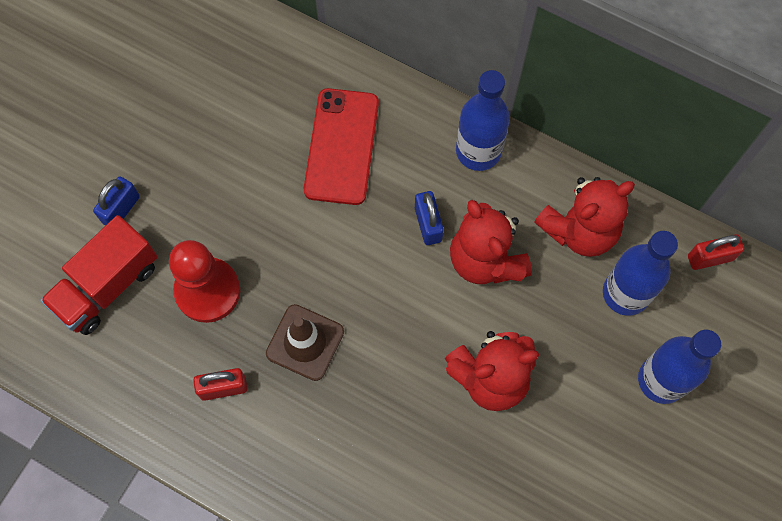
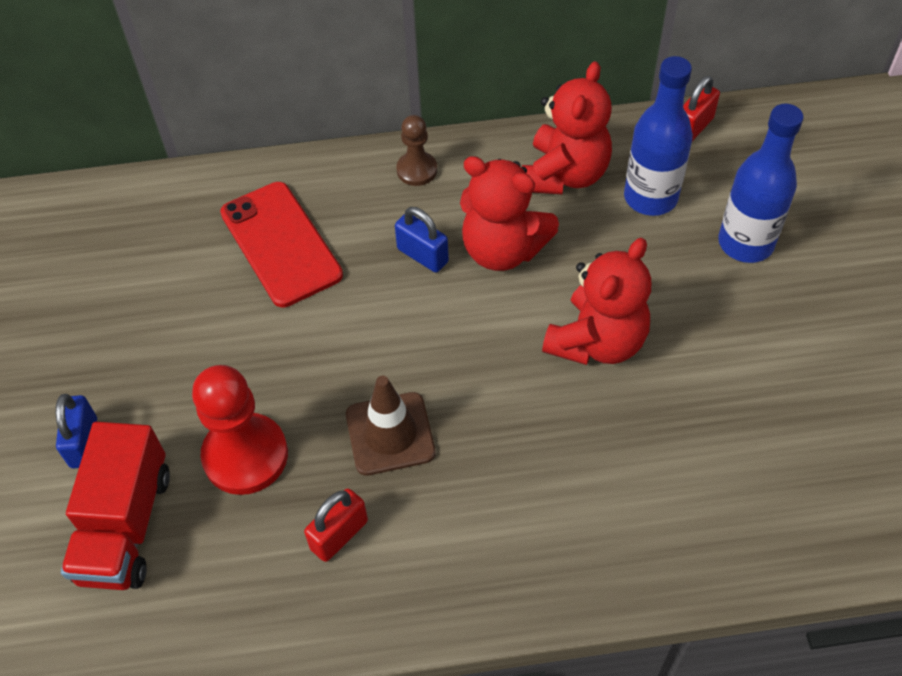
camera: 35 degrees left, 15 degrees down
(478, 151) = (417, 170): blue bottle -> brown pawn

